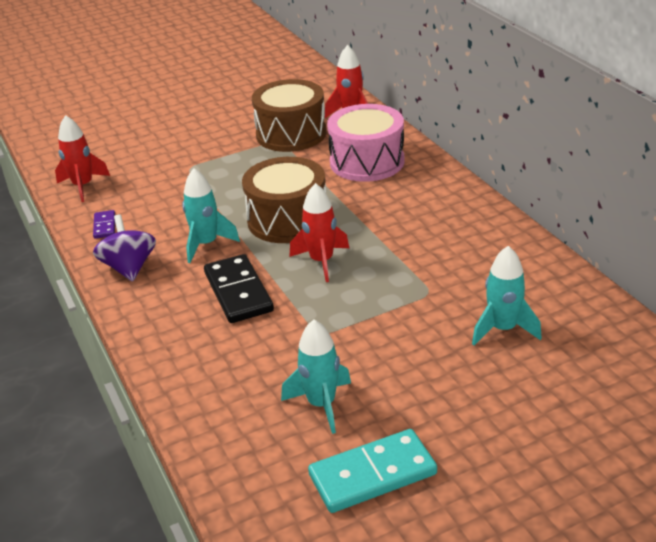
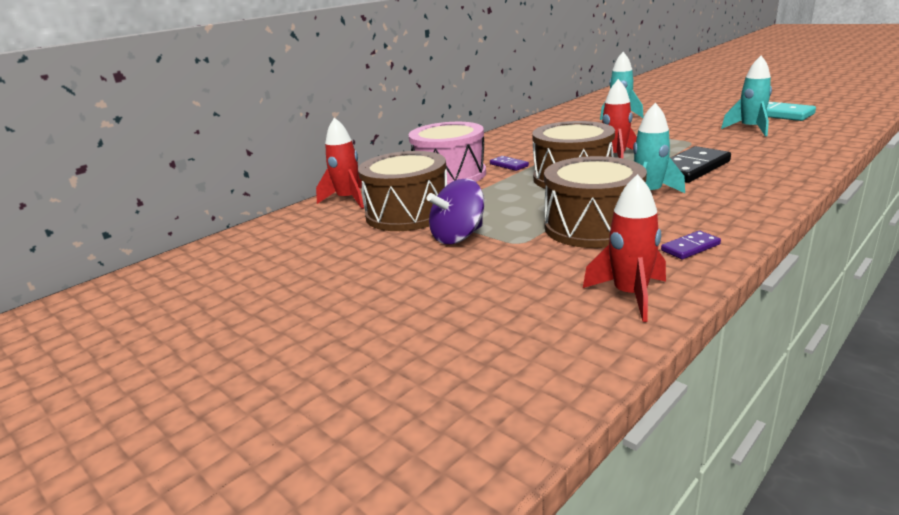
camera: 110 degrees left, 10 degrees down
(129, 268) = (732, 212): purple spinning top -> purple spinning top (458, 236)
(178, 200) = (592, 227): none -> brown drum
(363, 196) = (509, 165): none -> purple domino

